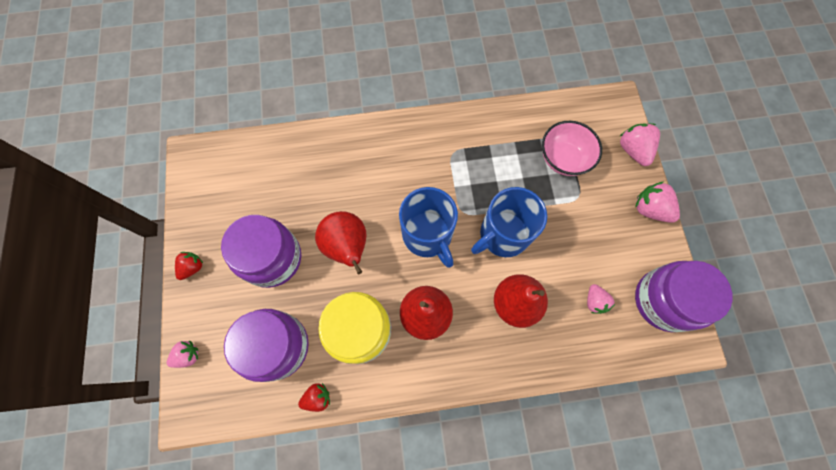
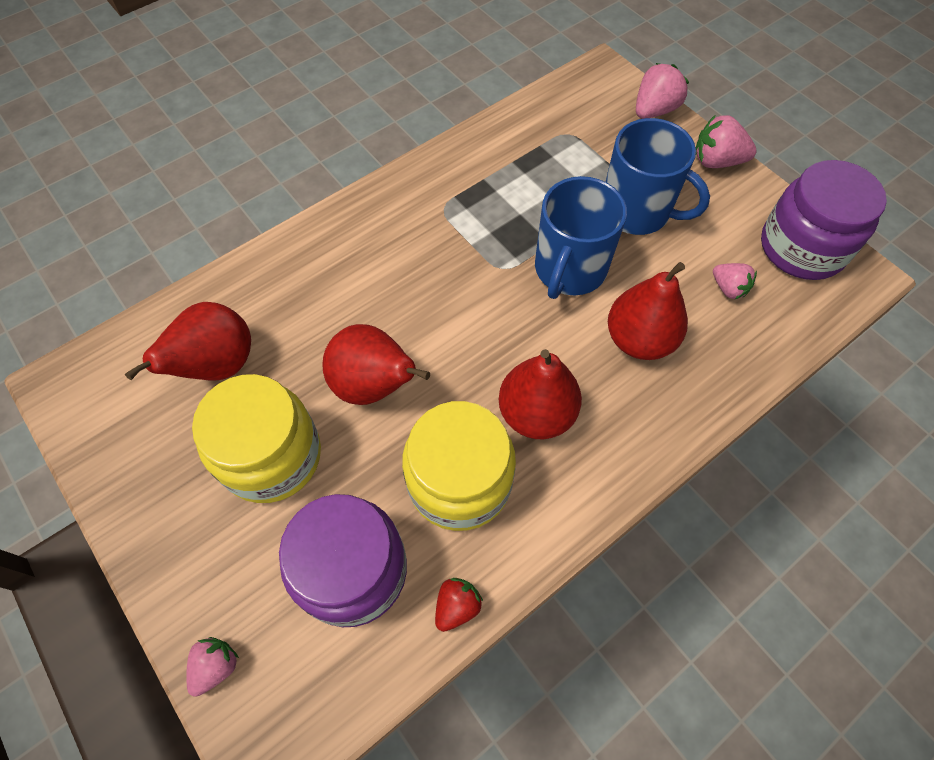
camera: 30 degrees left, 10 degrees down
(192, 267) = (150, 534): red strawberry -> none
(272, 258) = (271, 456): purple jar -> yellow jar
(273, 188) = (217, 365): none -> red pear
(427, 235) = (475, 317): blue mug -> blue mug (637, 211)
(563, 159) = (583, 154): pink bowl -> none
(633, 150) = (654, 110): pink strawberry -> pink strawberry turned 90 degrees clockwise

